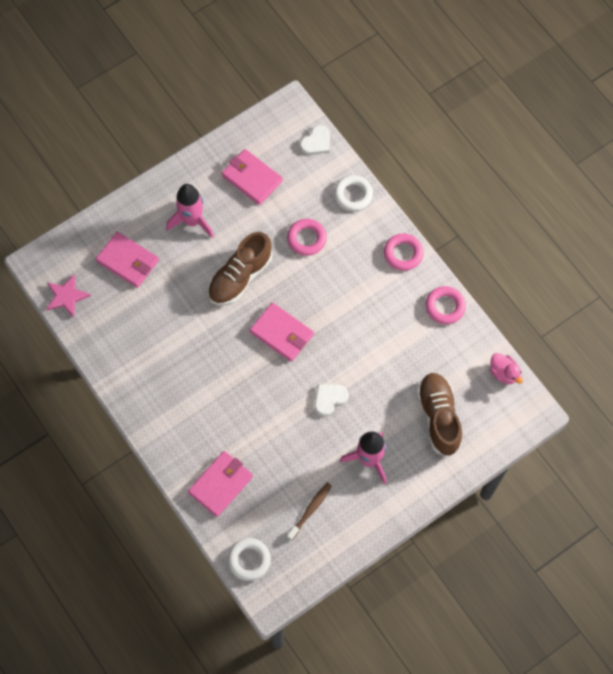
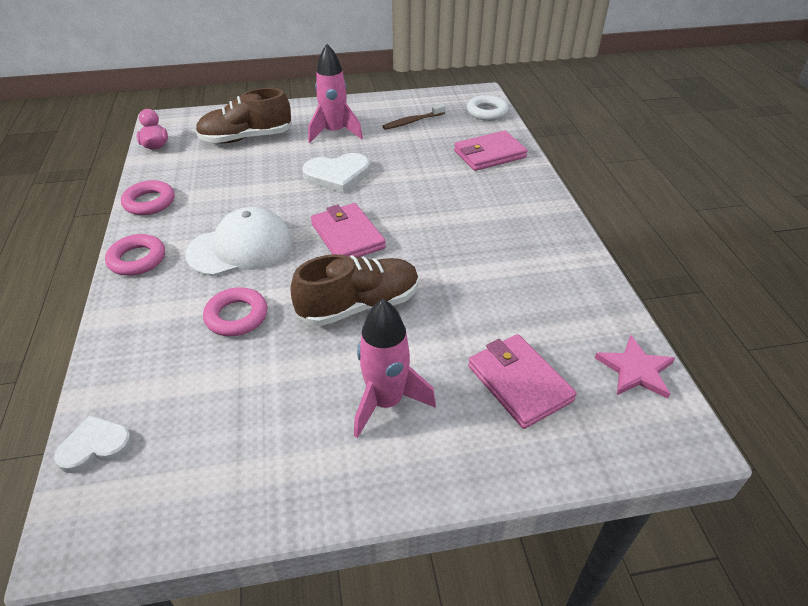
camera: 155 degrees left, 25 degrees down
(252, 178) = (246, 430): pink wallet -> none
(329, 399) = (337, 175): white heart -> white heart, size x1.53
(345, 292) = (240, 247): none -> white cap
(353, 195) = (124, 345): white ring -> none
(438, 417) = (246, 138): brown shoe -> brown shoe turned 60 degrees clockwise

